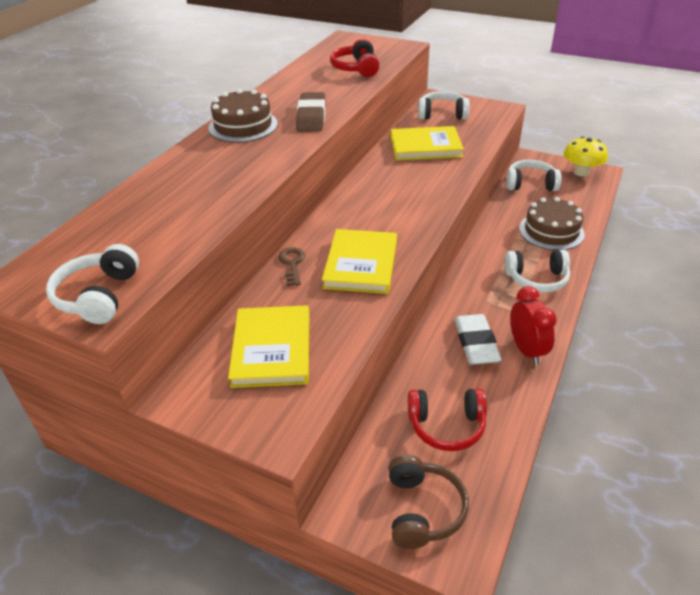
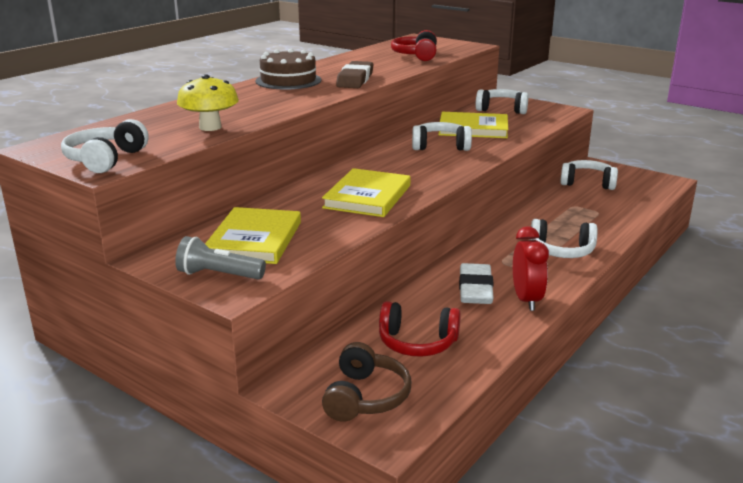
camera: 10 degrees right, 15 degrees down
(254, 411) = (218, 275): none -> grey flashlight
(292, 264) = (301, 190): brown key -> none
(404, 177) = (440, 146): none -> white headphones
(551, 231) = (594, 218): brown cake -> none
(581, 172) = (647, 179): yellow mushroom -> yellow mushroom (210, 127)

